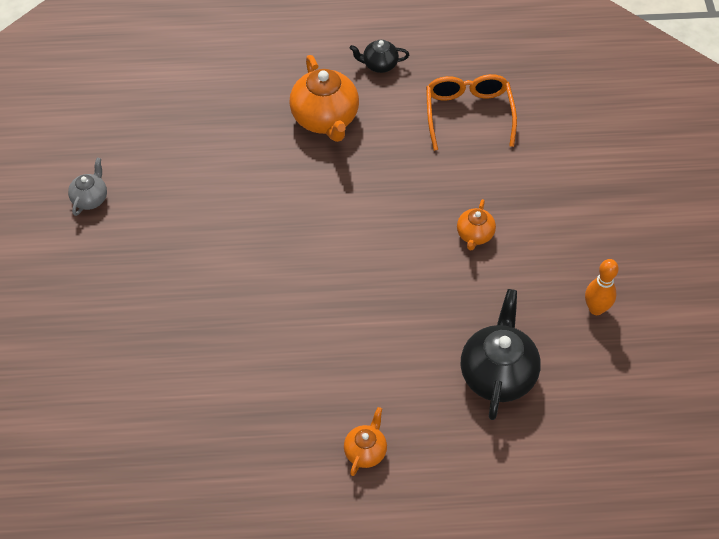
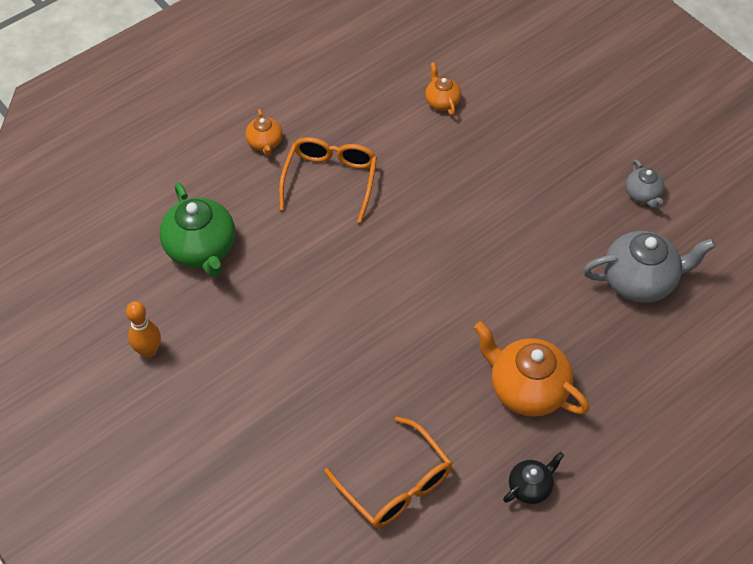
camera: 145 degrees right, 0 degrees up
(168, 139) = (640, 281): none -> grey teapot
(334, 372) = (330, 180): none -> orange glasses
(474, 235) = (299, 355): orange teapot -> orange teapot (442, 101)
(498, 374) = (202, 249): black teapot -> green teapot

